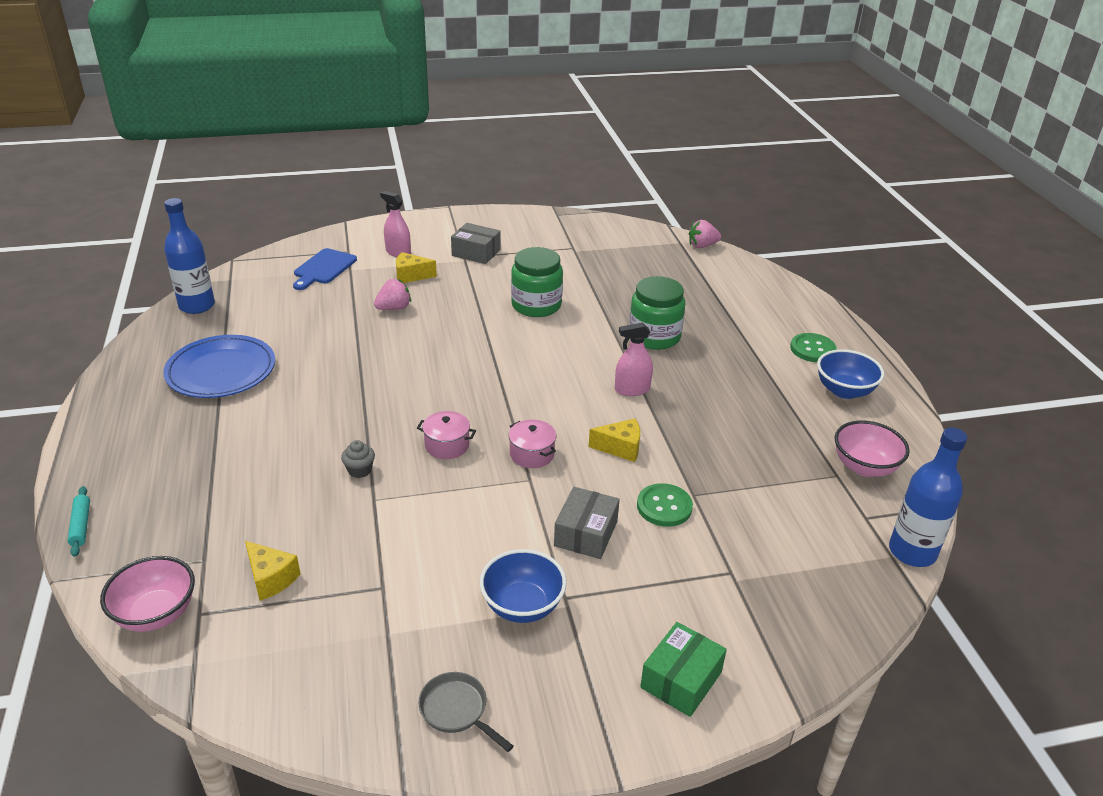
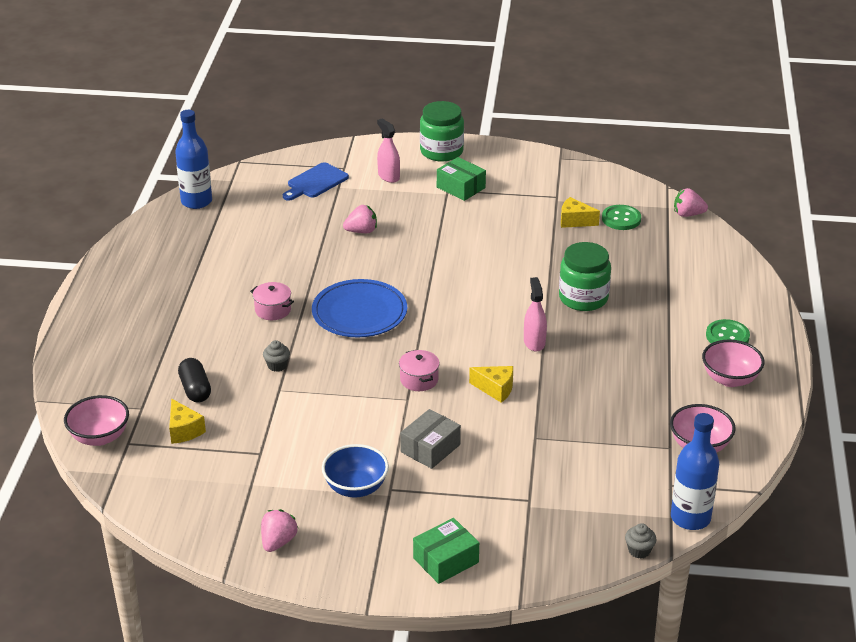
camera: 20 degrees right, 0 degrees up
(81, 525) = (64, 366): turquoise rolling pin -> none
(221, 371) = (198, 264): blue plate -> blue plate (359, 313)
(268, 521) = (195, 389): none -> black capsule
(411, 276) = (390, 202): yellow cheese -> yellow cheese (574, 221)
(447, 445) = (353, 359): pink pot -> pink pot (273, 310)
(457, 710) = (278, 542): grey pan -> pink strawberry
(476, 253) = (461, 187): grey box -> green box
(536, 305) = (490, 250): green jar -> green jar (441, 151)
(632, 389) = (534, 342): pink spray bottle -> pink spray bottle turned 75 degrees clockwise
(664, 507) = (505, 441): green button -> green button (621, 219)
(844, 391) = (730, 379): blue bowl -> pink bowl
(887, 607) = (639, 550): none -> grey cupcake

